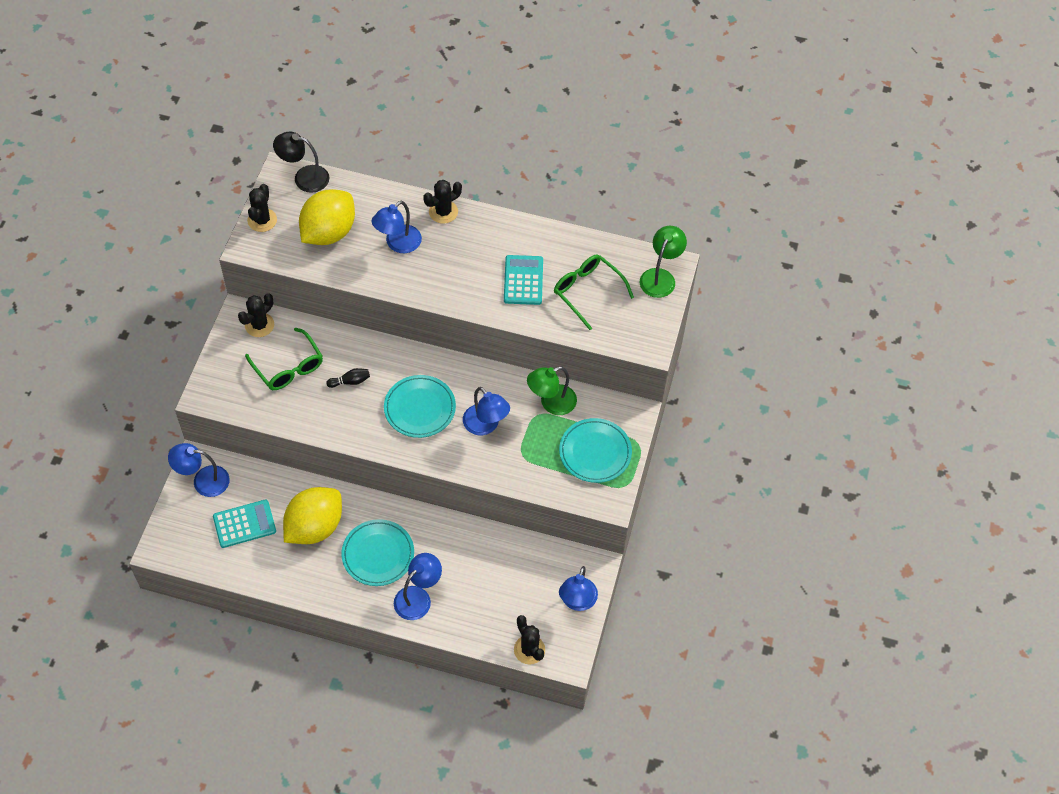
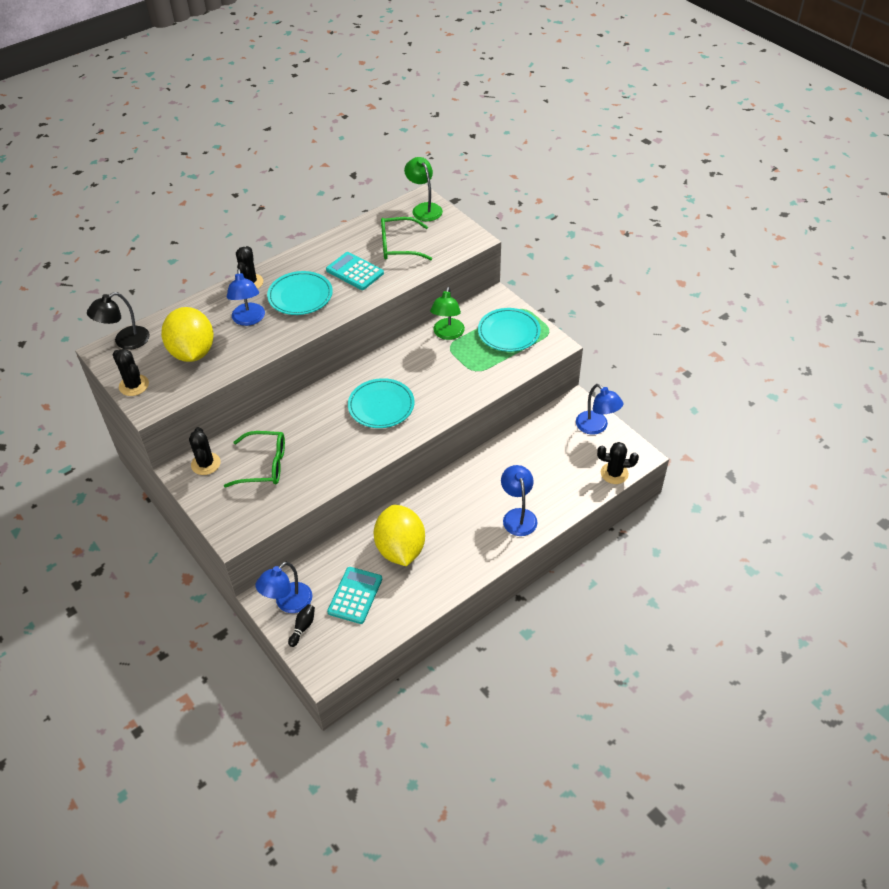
camera: 50 degrees left, 10 degrees down
(350, 381) = (316, 434): black bowling pin -> black bowling pin (303, 627)
(378, 554) = (460, 521): turquoise plate -> turquoise plate (300, 296)
(485, 426) = (432, 377): blue lamp -> none

